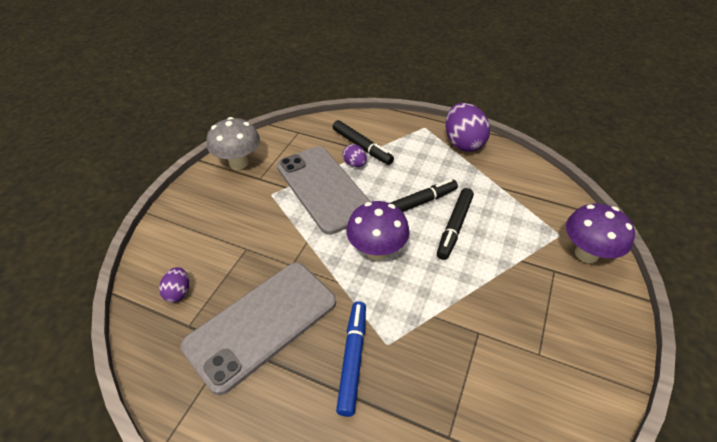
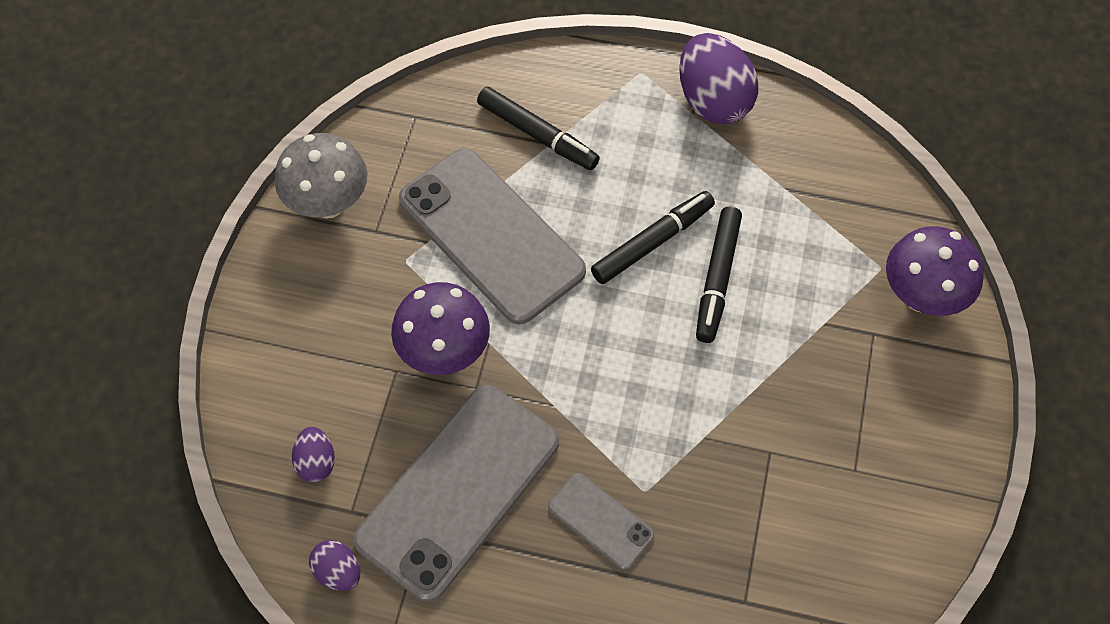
camera: 10 degrees left, 15 degrees up
(352, 359) = (601, 521): blue marker -> grey phone
(354, 164) = (532, 175): purple egg -> purple egg (338, 572)
(376, 251) = (602, 343): purple mushroom -> purple mushroom (444, 352)

